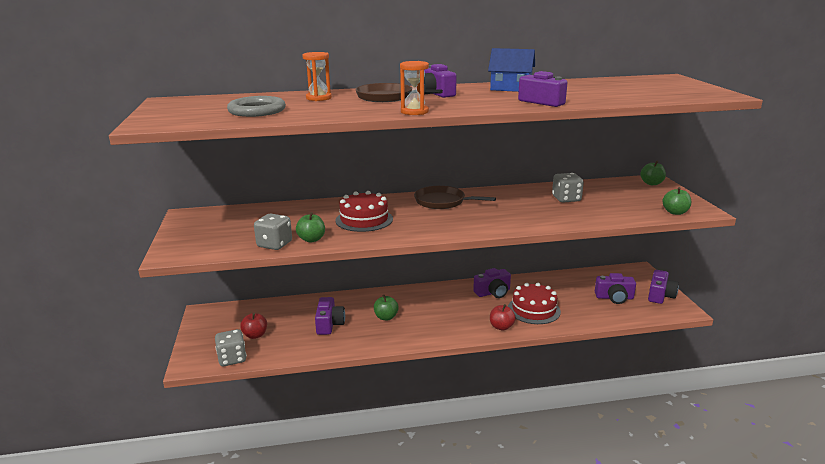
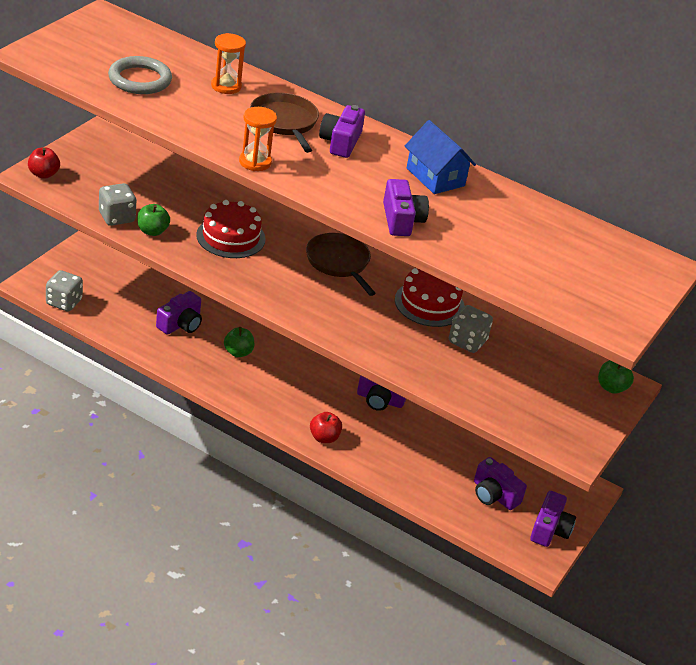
camera: 35 degrees right, 15 degrees up
(255, 335) = (108, 292): red apple -> red apple (43, 174)
(534, 310) = (386, 445): red cake -> red cake (429, 304)
(660, 295) = (550, 529): purple camera -> purple camera turned 45 degrees counterclockwise
(675, 212) = (541, 433): green apple -> none

